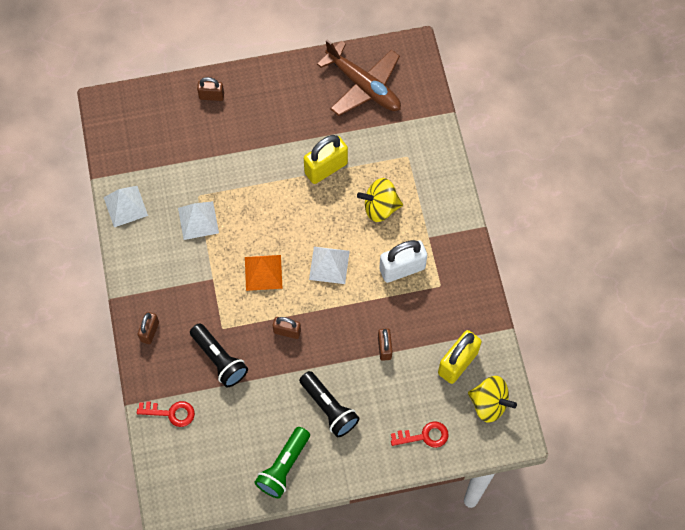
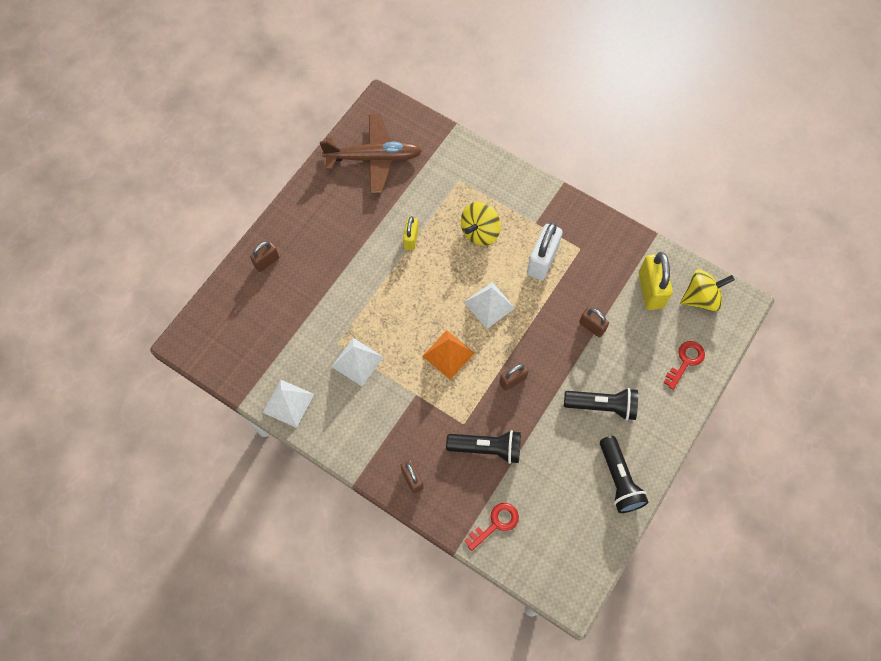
camera: 45 degrees left, 0 degrees up
(283, 467) = (618, 480): green flashlight -> black flashlight
(326, 168) = (411, 239): yellow padlock -> yellow padlock, size x0.59

